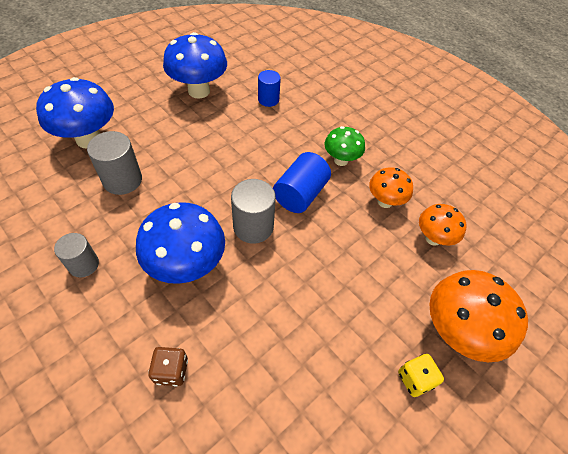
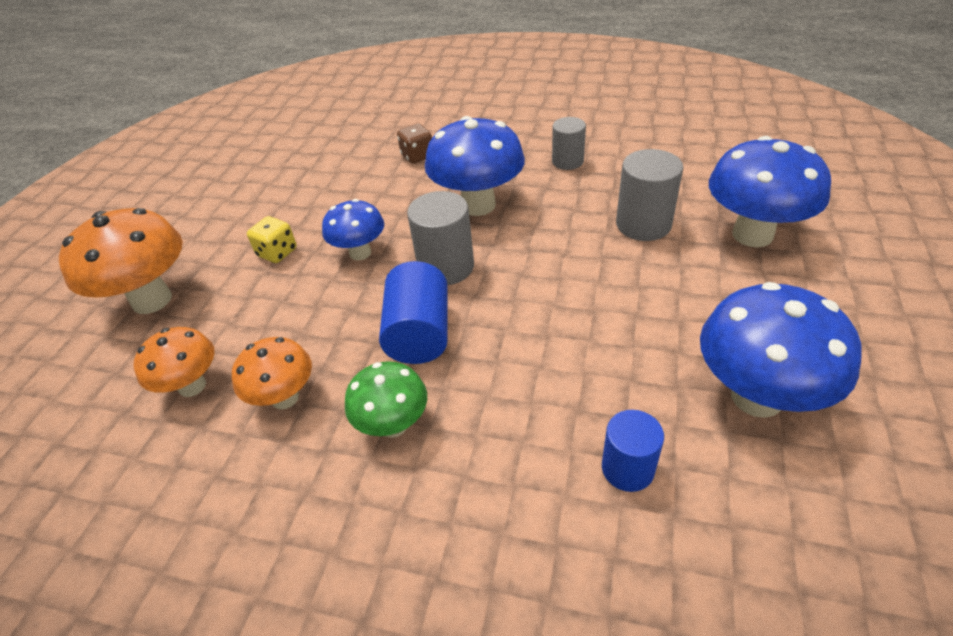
camera: 155 degrees right, 10 degrees down
(295, 276) = (360, 253): none -> blue mushroom
(415, 379) = (196, 246): yellow dice -> yellow dice (277, 252)

